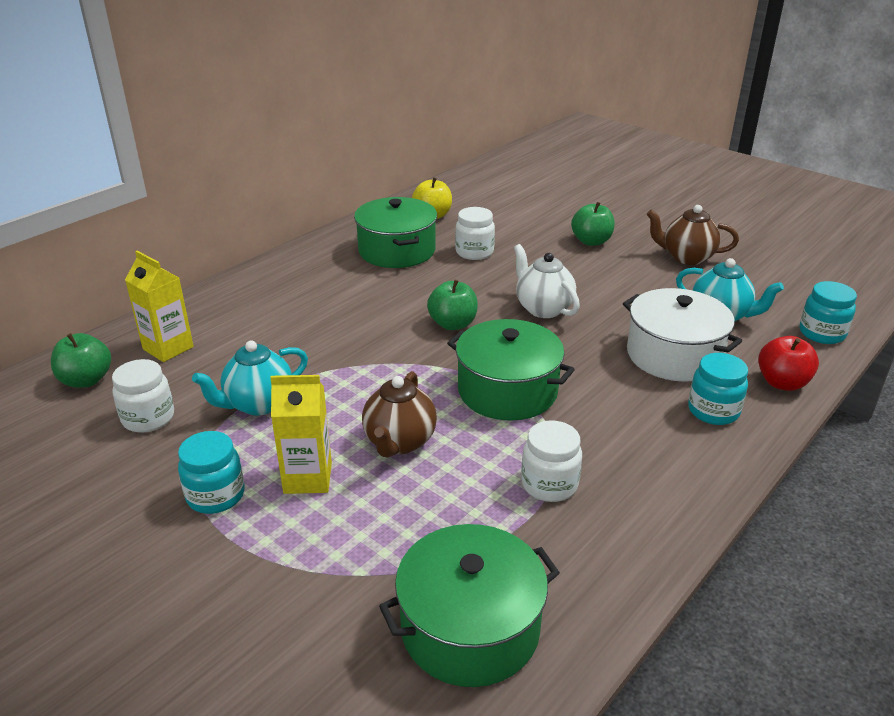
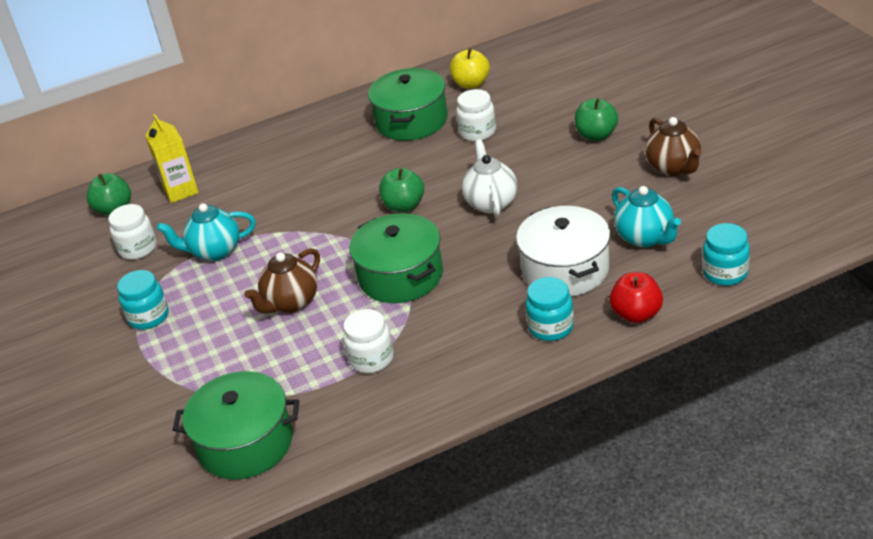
camera: 30 degrees right, 5 degrees up
(308, 478) = (213, 317): yellow carton -> none
(686, 257) = (674, 168): brown teapot -> brown teapot turned 150 degrees counterclockwise

